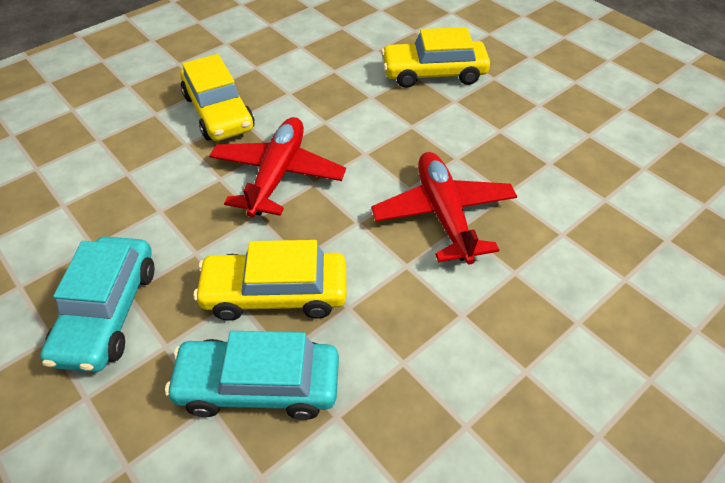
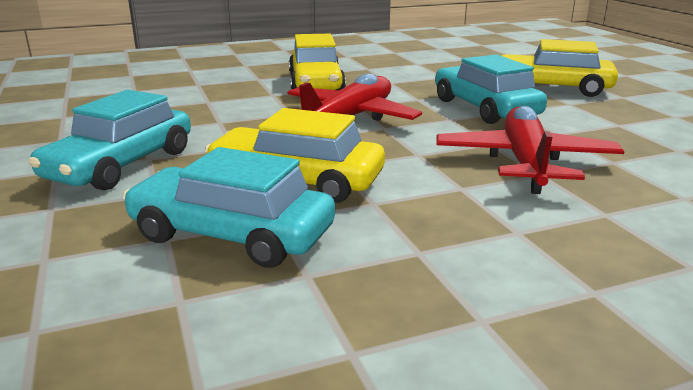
camera: 20 degrees right, 25 degrees down
(388, 127) = (485, 108): none -> turquoise car

